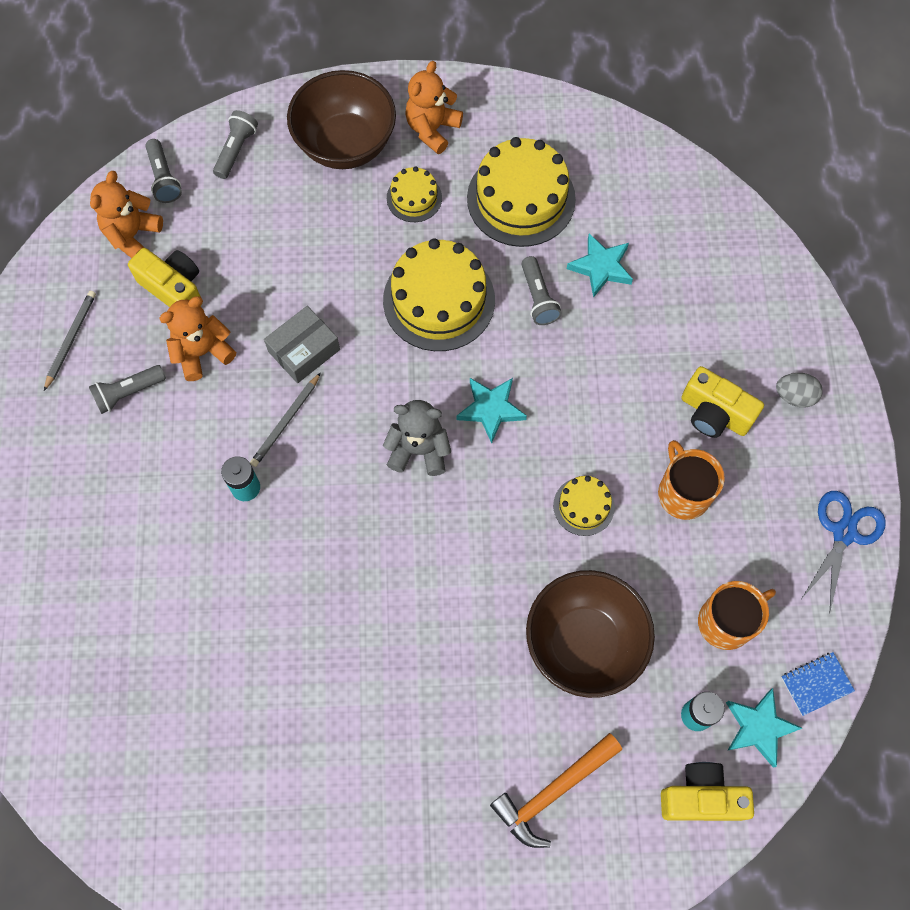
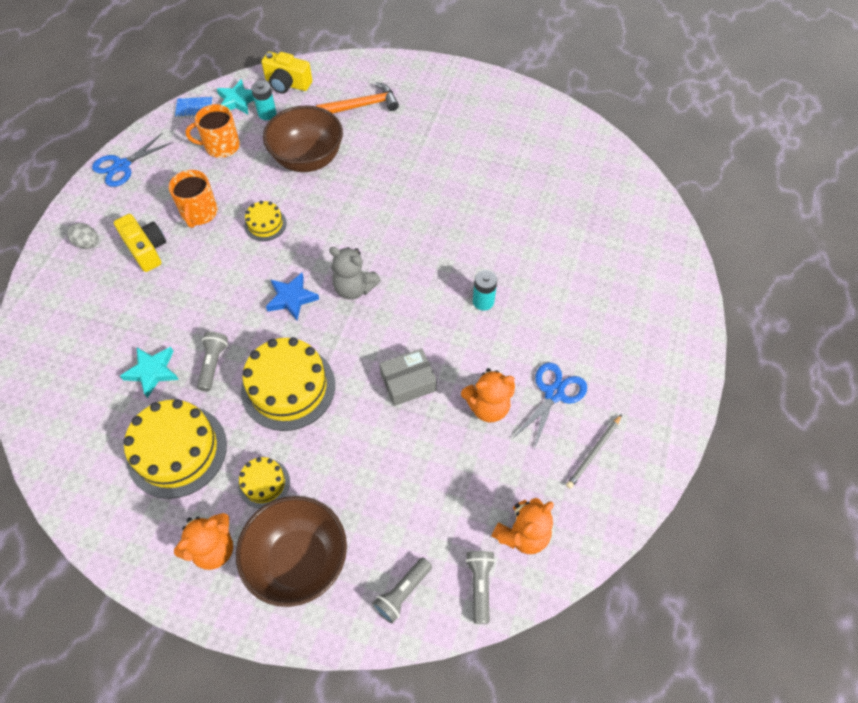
camera: 160 degrees left, 10 degrees down
(128, 393) = (554, 394): grey flashlight -> blue scissors
(174, 288) = (497, 469): yellow camera -> none
(286, 422) = (440, 335): grey pencil -> none
(491, 409) = (291, 298): turquoise star -> blue star

